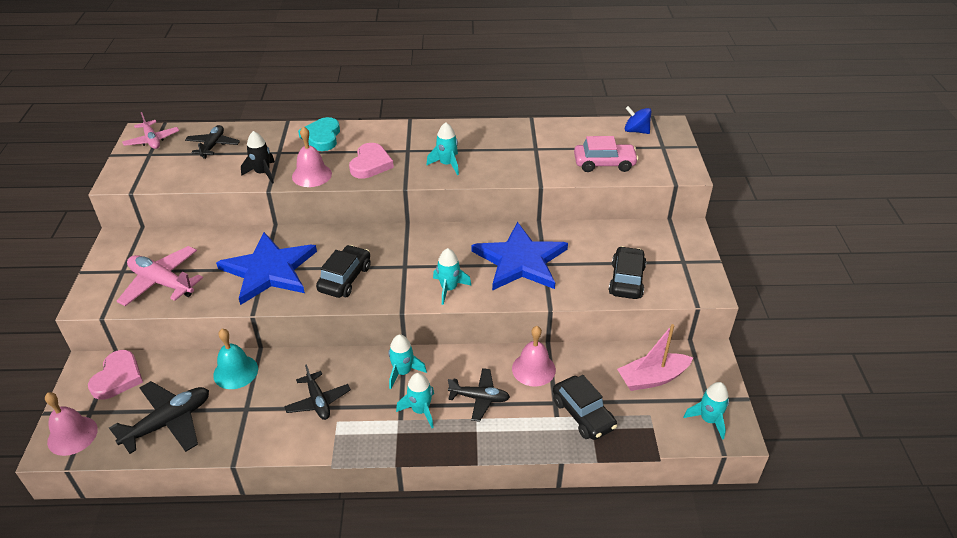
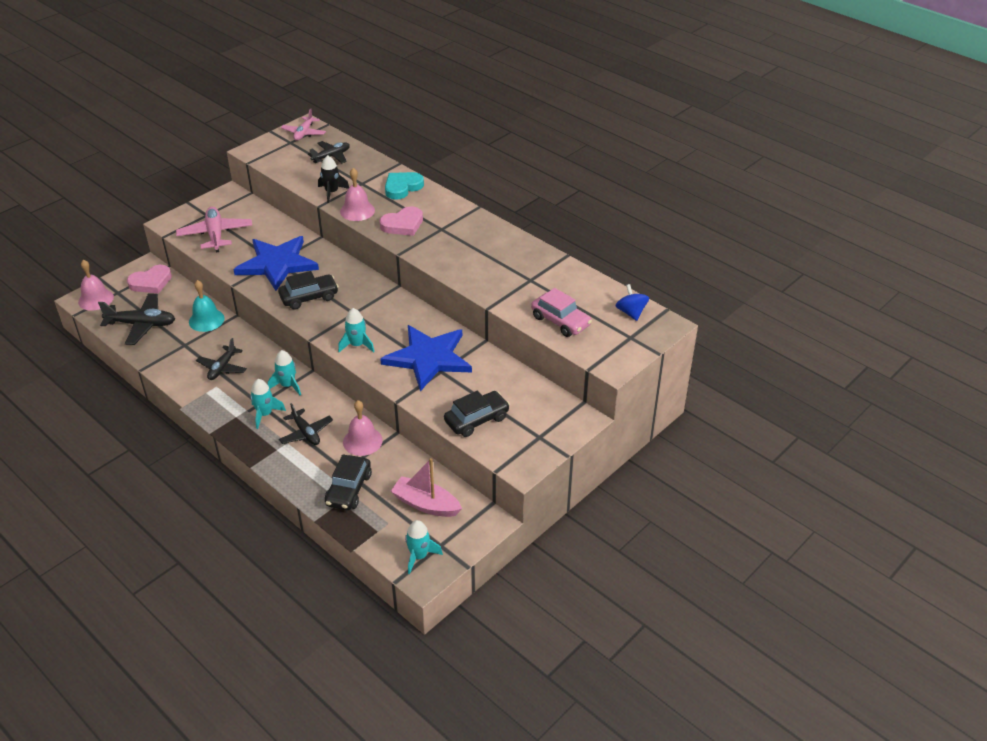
camera: 45 degrees right, 0 degrees up
(447, 164) = (450, 254): turquoise rocket -> none

